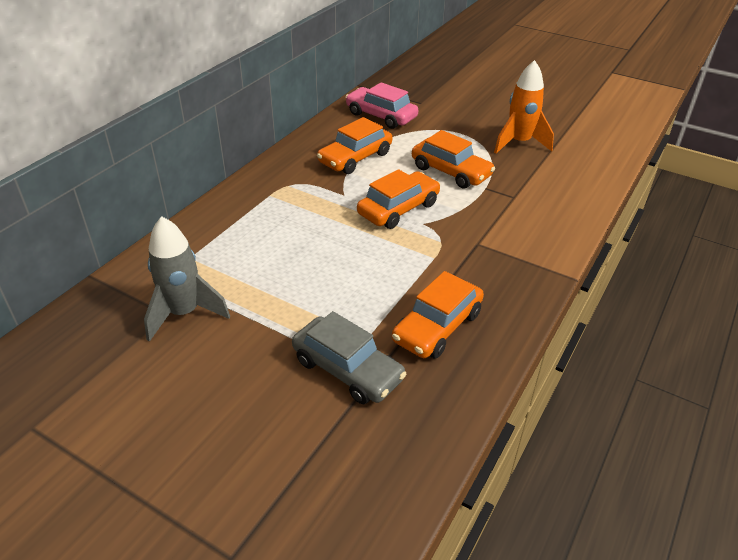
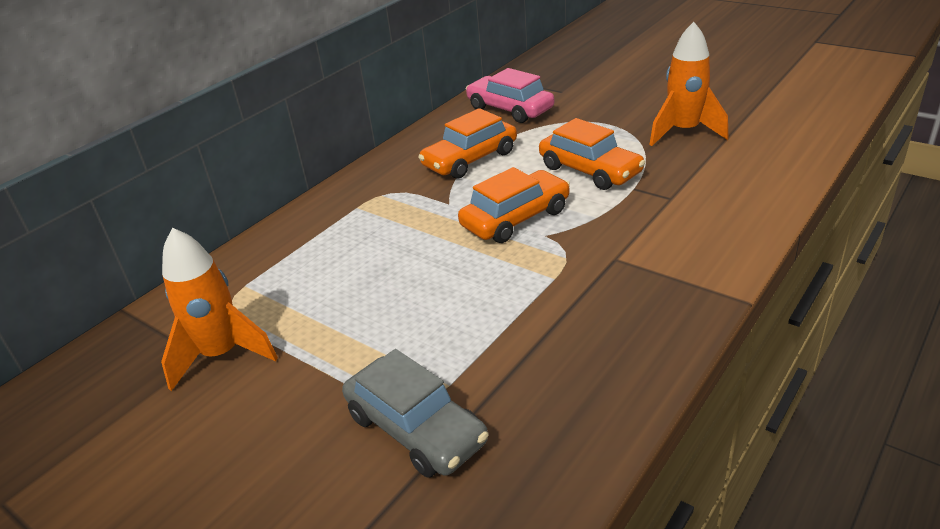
camera: 10 degrees right, 5 degrees down
(184, 313) = (222, 355): grey rocket -> orange rocket
(437, 327) = (546, 370): orange car -> none

